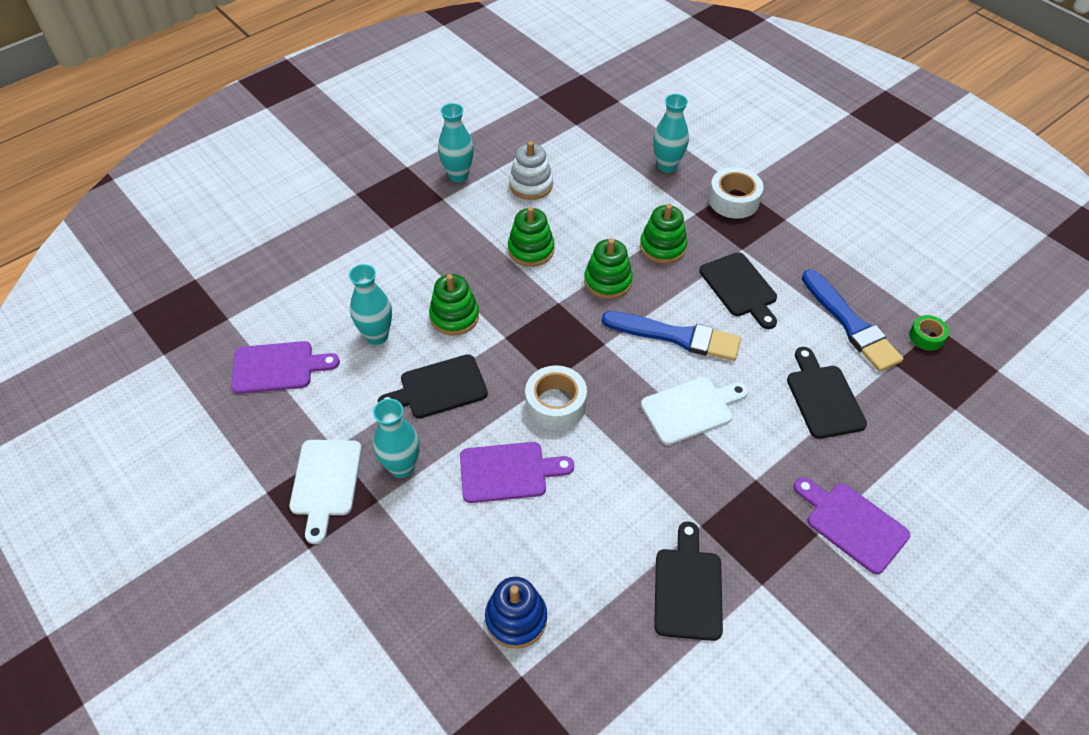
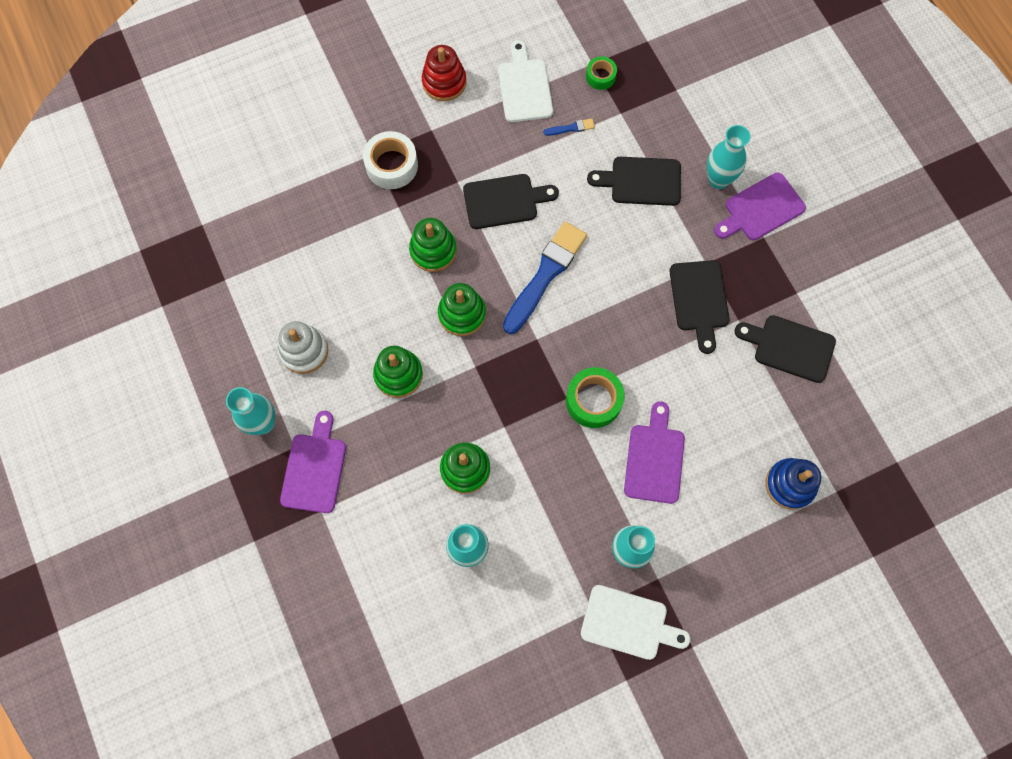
camera: 75 degrees left, 20 degrees up
(278, 367) = (482, 655): purple cutting board -> purple cutting board (314, 468)
(438, 388) = (549, 501): black cutting board -> black cutting board (699, 300)
(555, 404) = (593, 400): white tape -> green tape
(667, 166) = (322, 209): turquoise vase -> turquoise vase (718, 180)
(691, 409) = (626, 289): white cutting board -> white cutting board (524, 87)
(841, 217) = (444, 82): none -> red stacking toy
(850, 324) = (571, 128): blue brush -> blue brush, size x0.41

